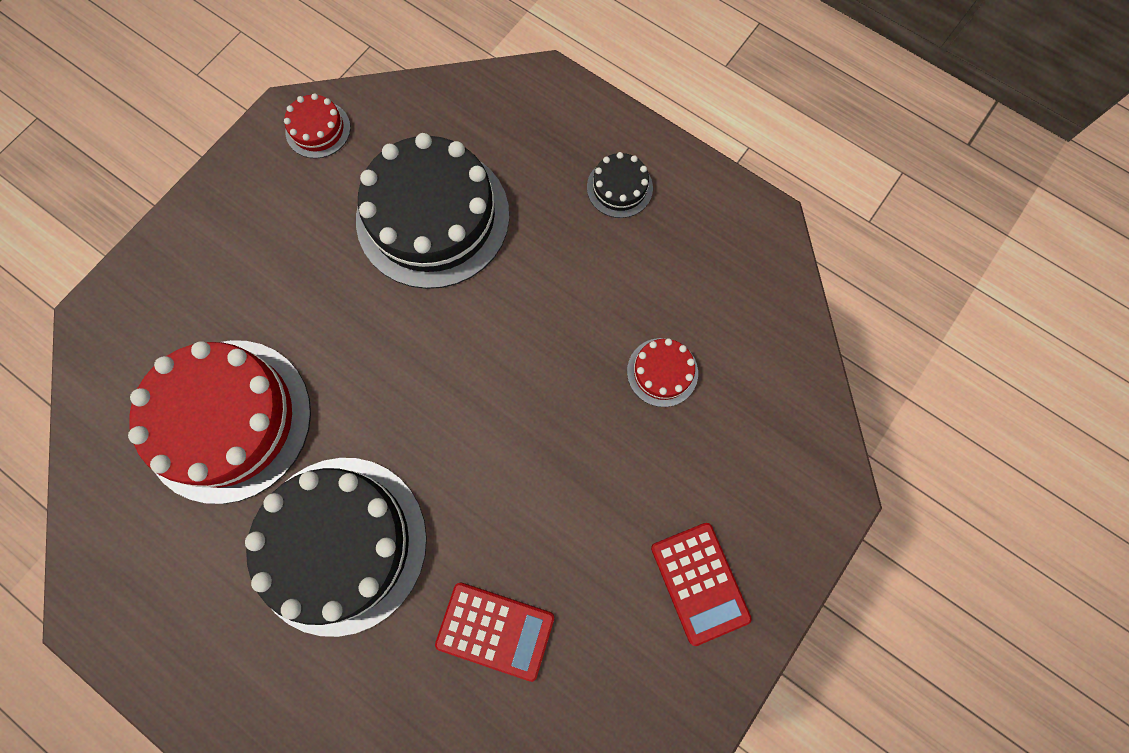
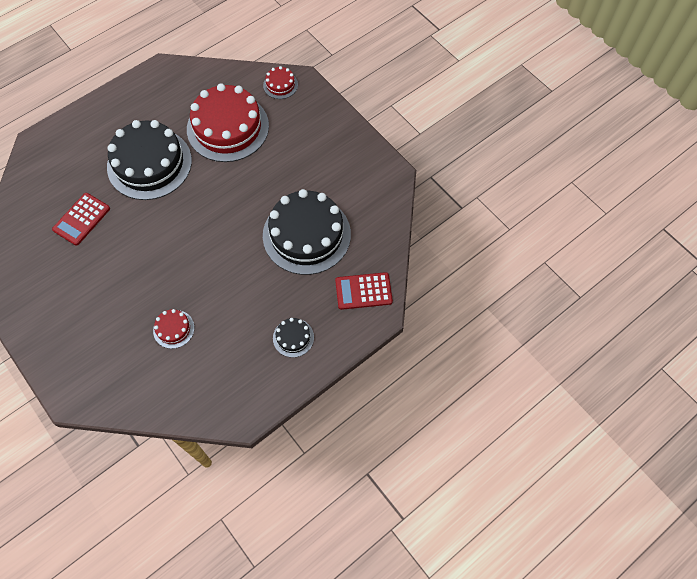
camera: 105 degrees right, 10 degrees down
(318, 129) = (379, 188): red cake -> red cake (280, 85)
(699, 582) = (60, 315): red calculator -> red calculator (363, 291)

